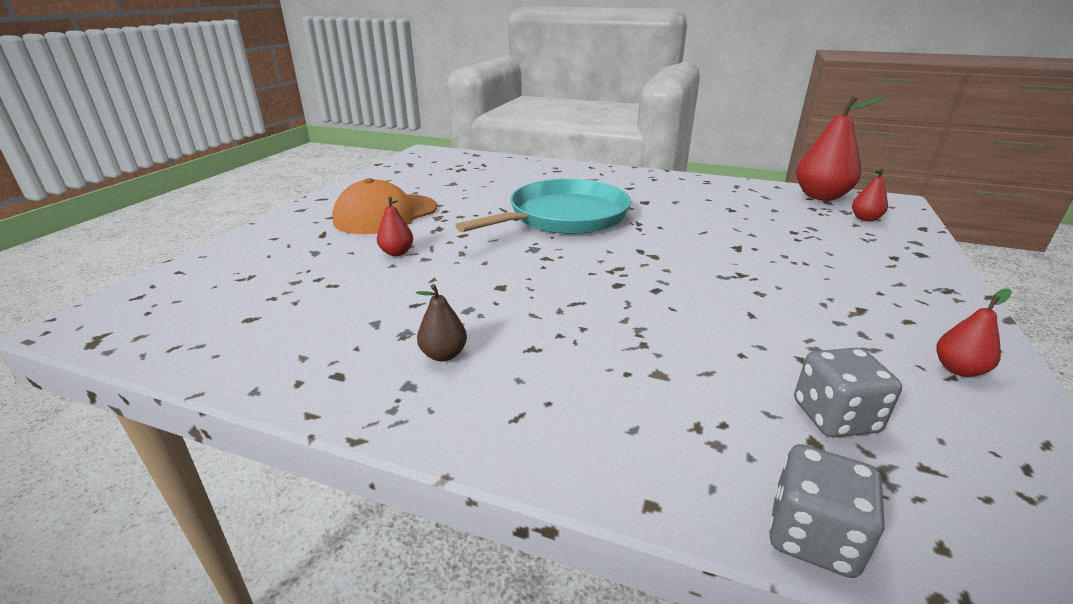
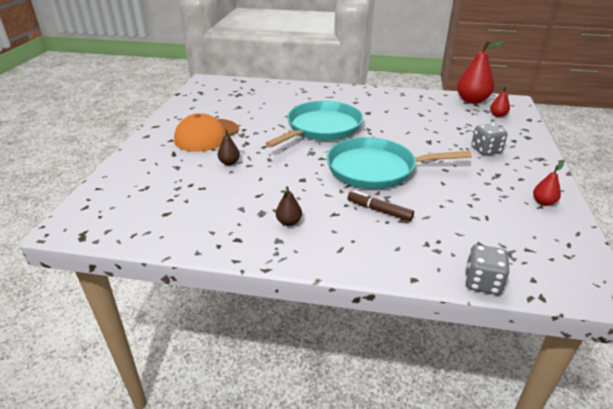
camera: 10 degrees left, 5 degrees up
(397, 252) = (229, 163): red pear -> brown pear
(618, 351) = (379, 210): none -> brown marker
(632, 281) = (375, 169): none -> turquoise pan
(834, 417) = (488, 232): grey dice -> grey dice (486, 150)

